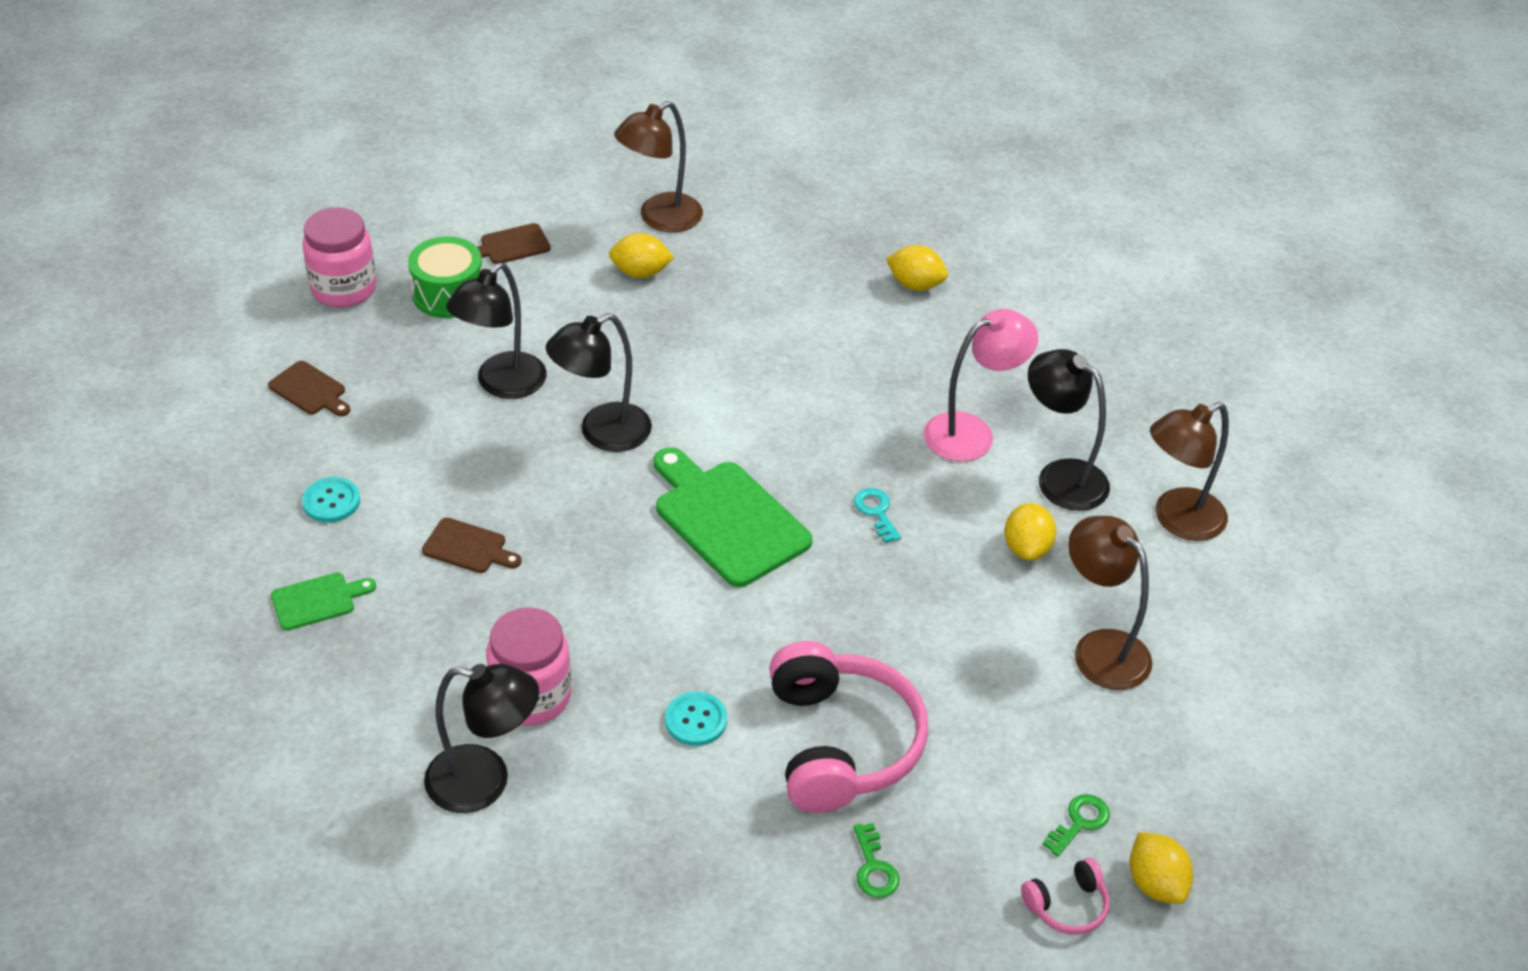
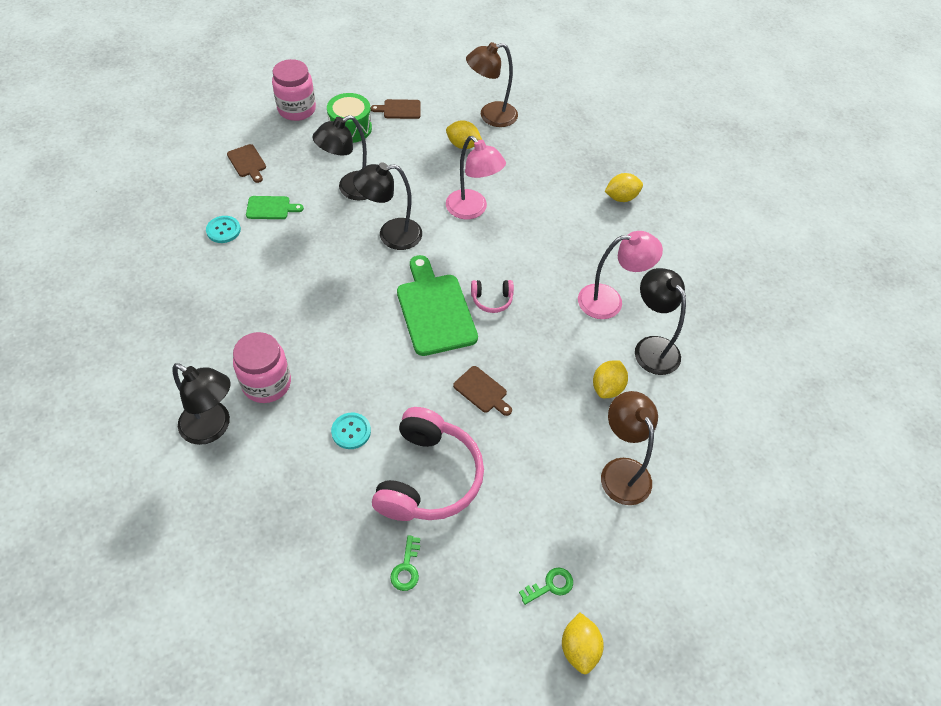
camera: 20 degrees right, 10 degrees up
(317, 601) = (184, 286): green cutting board -> green cutting board (270, 208)
(468, 547) = (281, 281): brown cutting board -> brown cutting board (482, 391)
(706, 363) = (472, 210): none -> pink lamp
(876, 512) = (525, 334): turquoise key -> none
(915, 285) = (621, 197): yellow lemon -> yellow lemon turned 60 degrees counterclockwise
(1067, 905) = (514, 641): pink headphones -> pink headphones (492, 300)
(1177, 520) = (714, 400): brown lamp -> none

